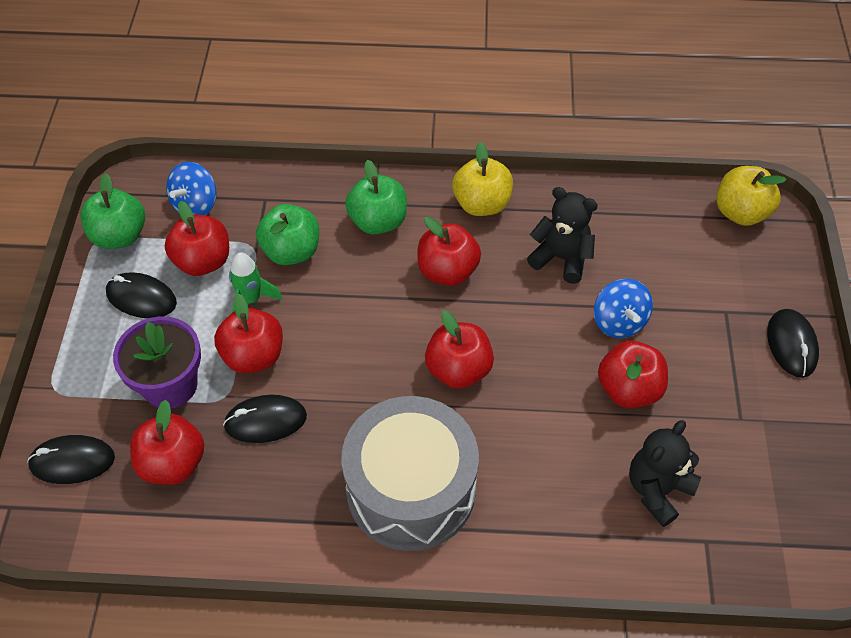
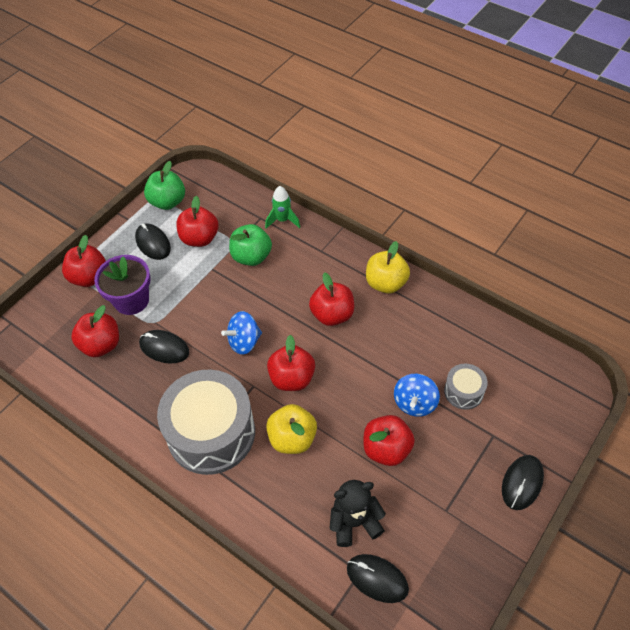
camera: 35 degrees right, 0 degrees up
(72, 461) = (55, 315): black mouse -> black mouse (377, 579)
(196, 205) = (220, 203): blue spinning top -> blue spinning top (244, 342)
(251, 300) = (208, 274): green rocket -> green rocket (282, 220)
(253, 356) = (185, 307): red apple -> red apple (89, 277)
(378, 222) = (314, 263): green apple -> none
(561, 258) = (409, 343): black teddy bear -> none
(660, 281) = (463, 391): none -> grey drum
(740, 213) = (559, 375): yellow apple -> yellow apple (292, 438)

